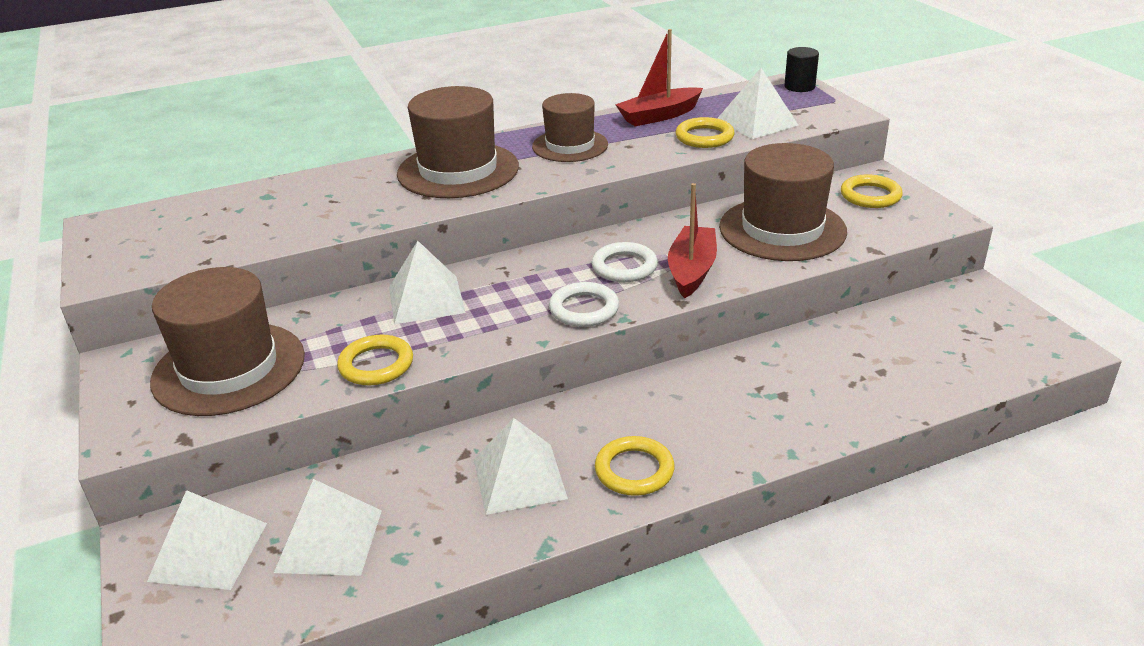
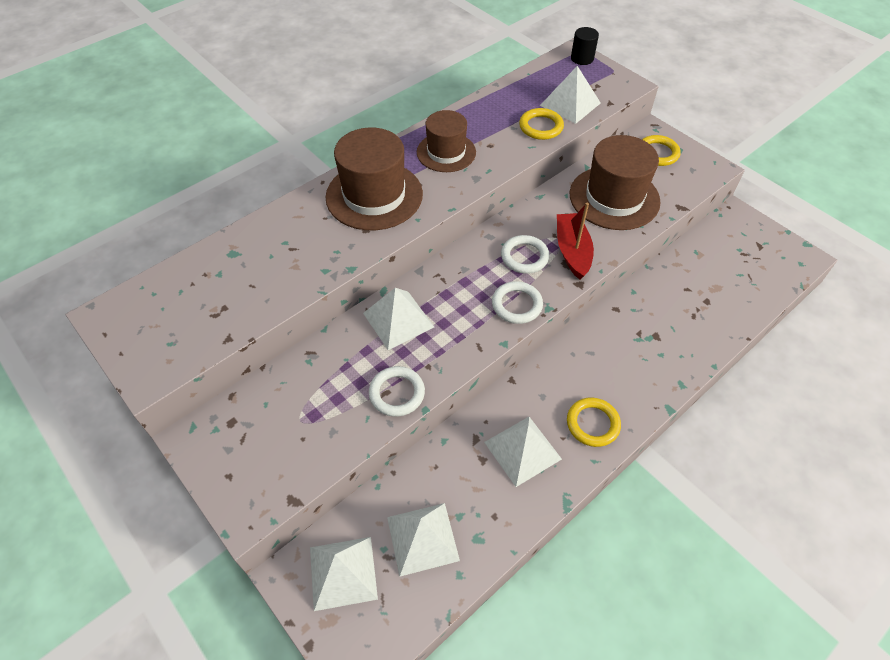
camera: 20 degrees left, 20 degrees up
(229, 368) = (286, 424): brown hat -> none
(376, 365) = (397, 393): yellow ring -> white ring
(659, 116) = (496, 107): red boat -> none

